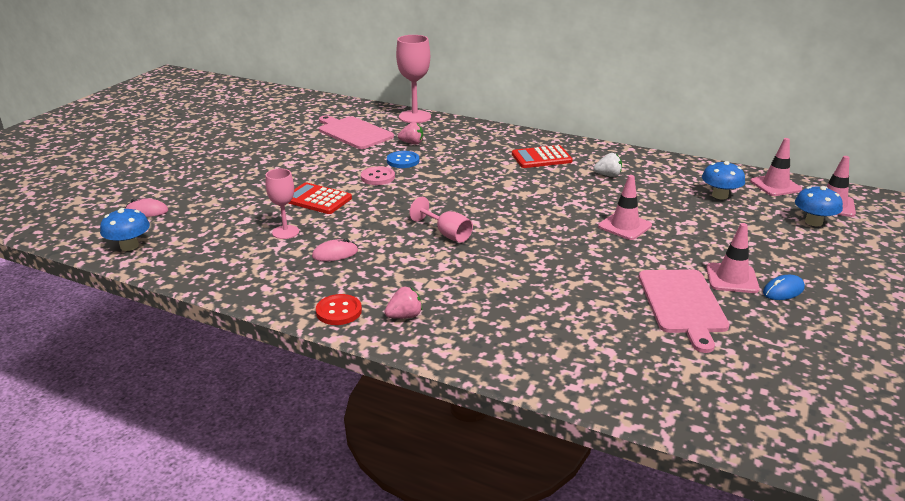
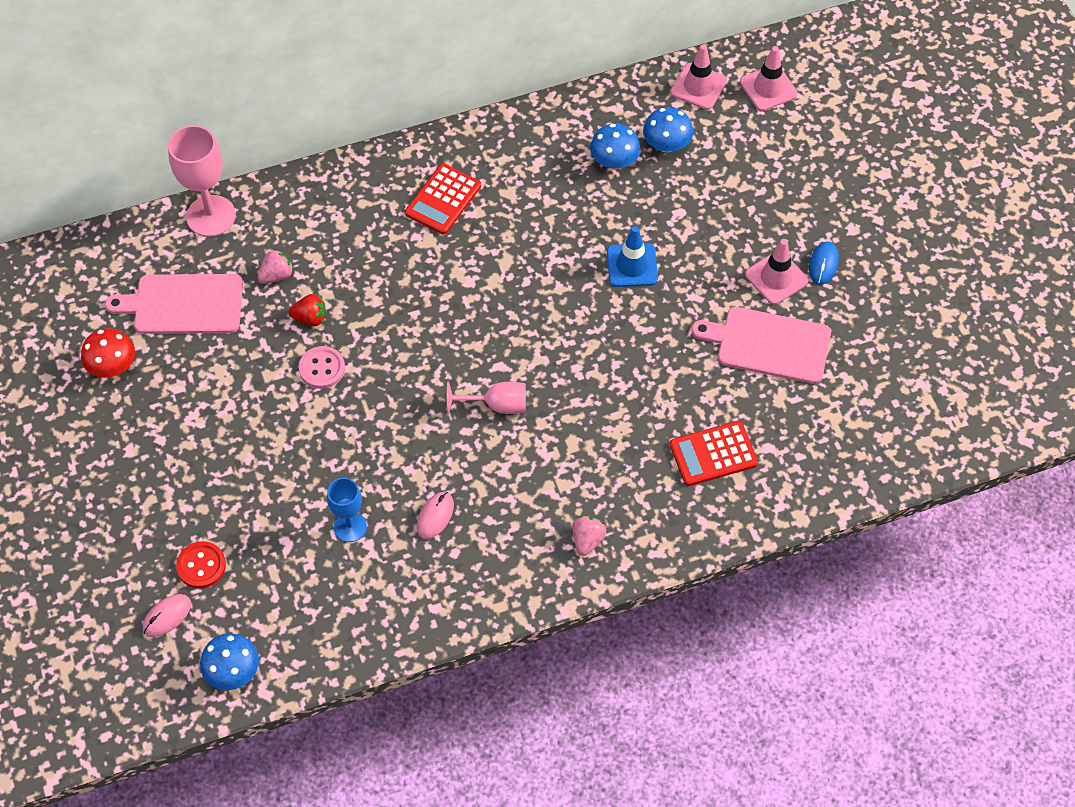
camera: 45 degrees left, 30 degrees up
(285, 232) = (350, 527): pink goblet -> blue goblet
(289, 134) = (112, 366): none -> red mushroom
(317, 199) = (311, 455): red calculator -> red calculator (713, 454)
(339, 311) = (531, 580): red button -> red button (201, 566)
(403, 161) = (310, 318): blue button -> red strawberry
(608, 175) = (538, 184): white strawberry -> none
(624, 226) = (632, 265): pink traffic cone -> blue traffic cone
(682, 304) = (769, 344): pink cutting board -> pink cutting board turned 150 degrees clockwise
(813, 222) = (773, 132): blue mushroom -> blue mushroom (614, 161)

